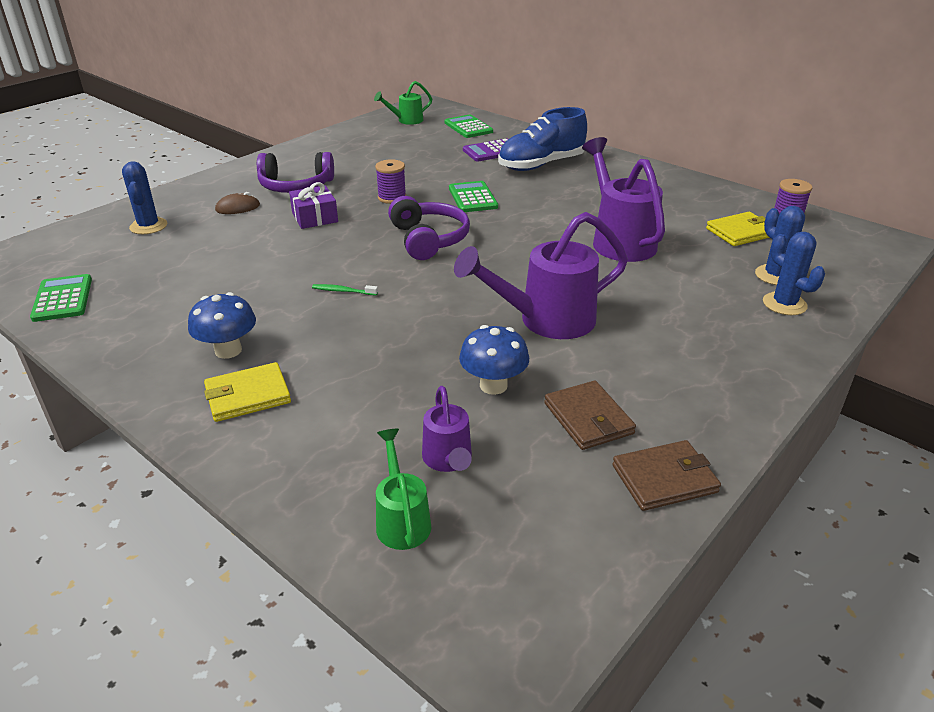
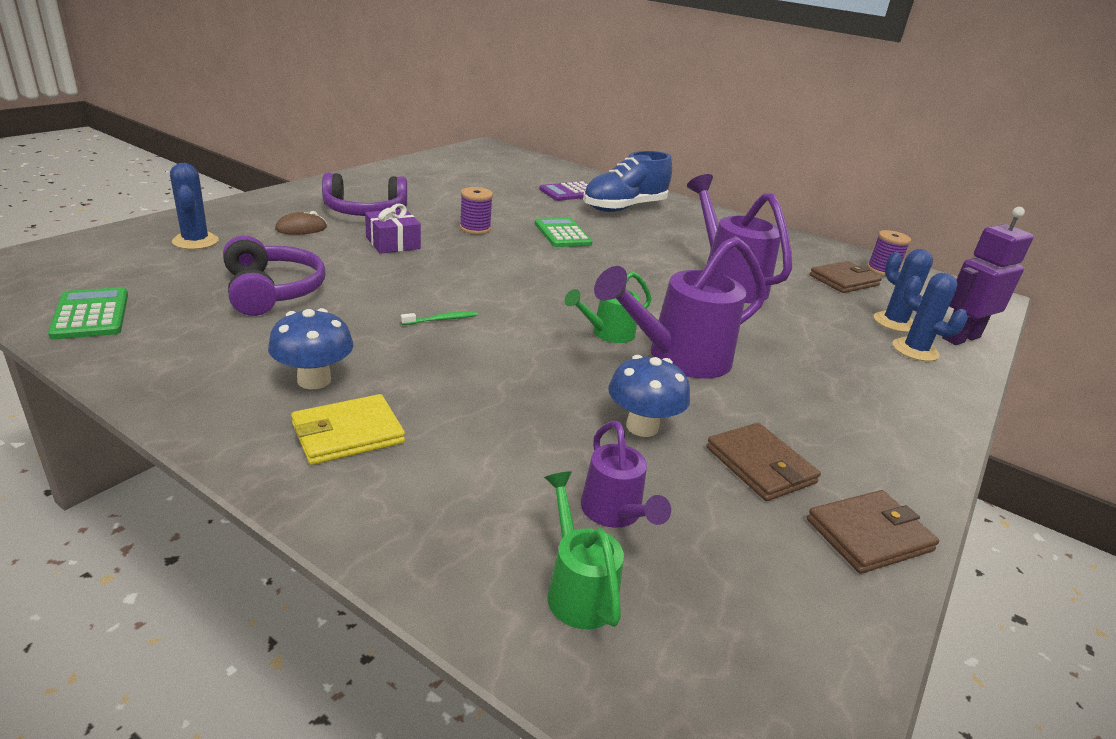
camera: 10 degrees left, 5 degrees down
(343, 291) = (442, 319): green toothbrush -> green toothbrush turned 150 degrees clockwise
(406, 120) = (473, 159): green watering can -> green watering can (607, 333)
(429, 239) = (526, 271): purple headphones -> purple headphones (272, 291)
(468, 127) = (539, 169): green calculator -> none
(740, 232) = (844, 280): yellow wallet -> brown wallet
(838, 289) = (960, 338): none -> purple robot

